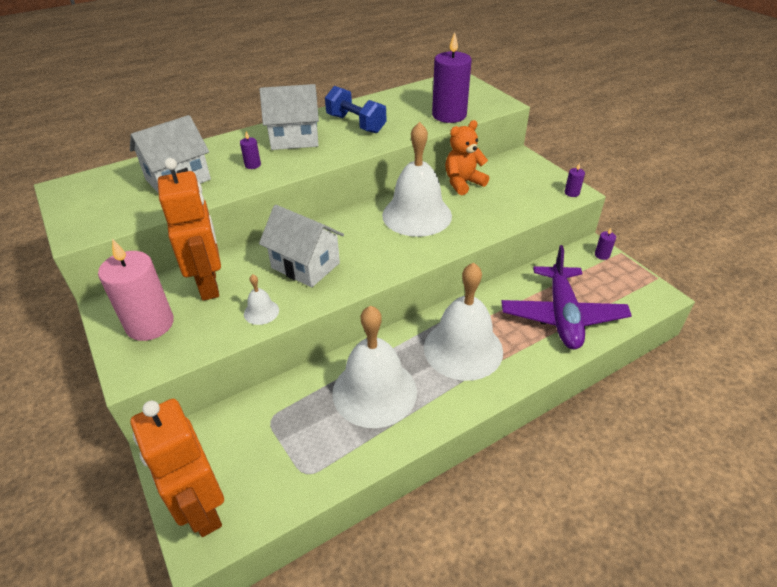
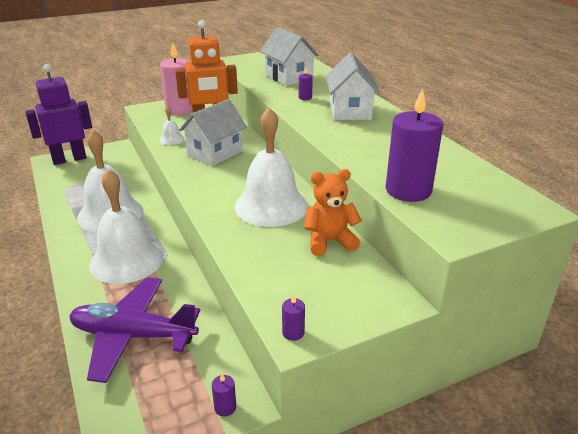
camera: 95 degrees right, 10 degrees down
(201, 509) = (69, 159): orange robot -> purple robot
(356, 124) = (381, 137): blue dumbbell -> none
(463, 183) = (329, 241): orange teddy bear -> orange teddy bear turned 75 degrees counterclockwise

